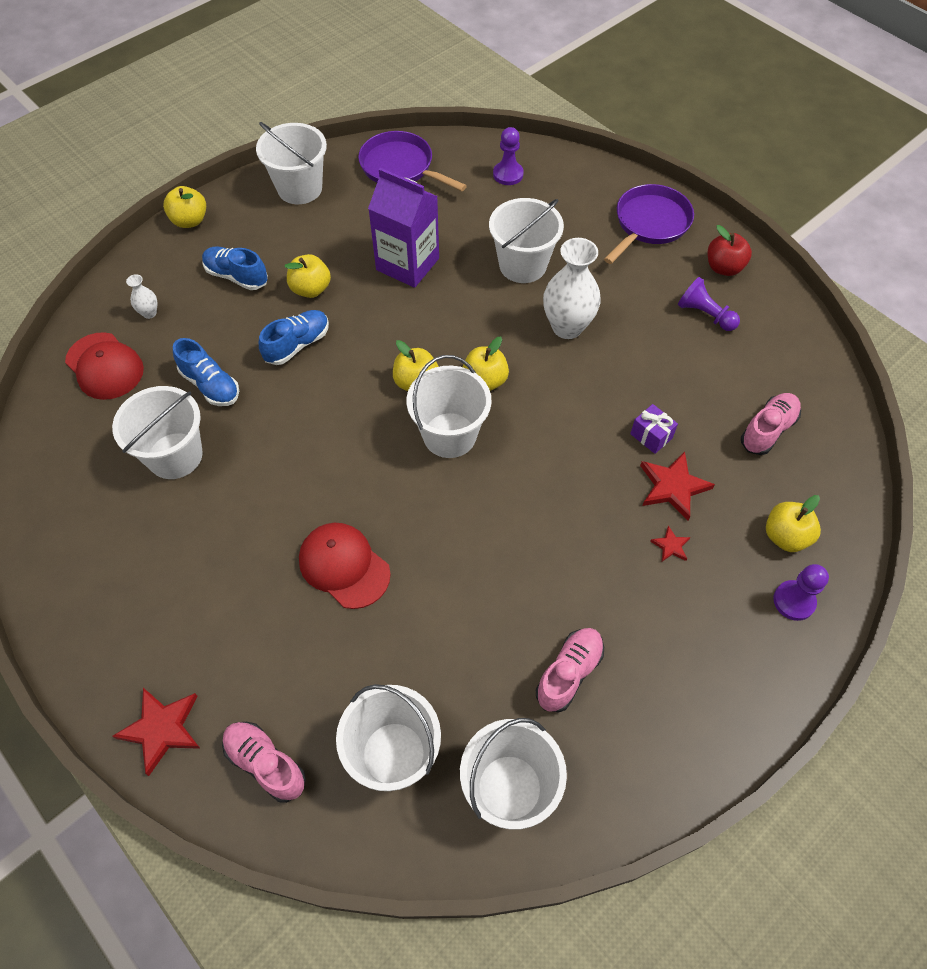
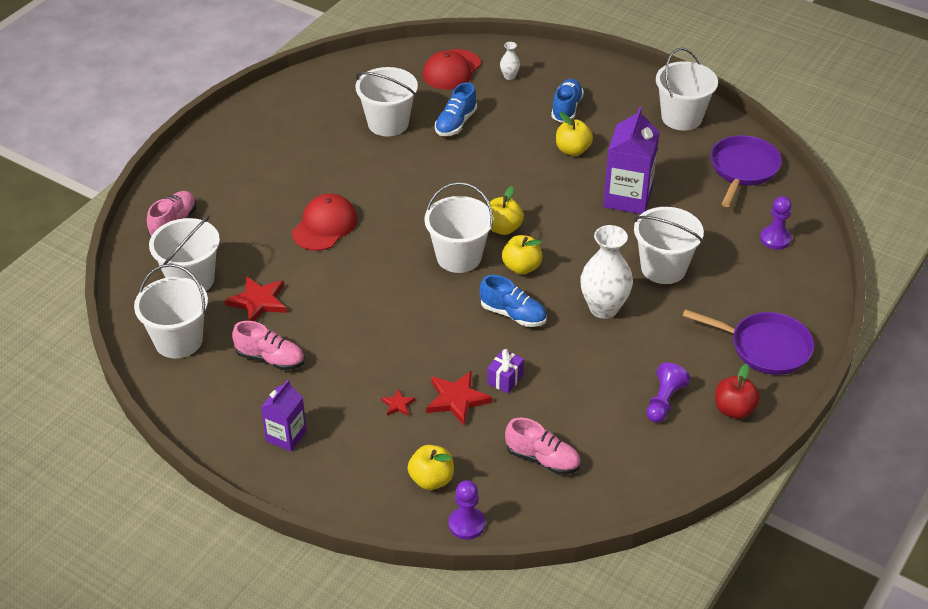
camera: 75 degrees right, 15 degrees down
(162, 729) = (187, 173): red star -> red star (258, 302)
(190, 221) = (612, 70): yellow apple -> none
(297, 345) = (512, 156): blue shoe -> blue shoe (513, 314)
(702, 676) = (286, 436): none -> purple carton
(794, 601) = (369, 489): purple pawn -> purple pawn (466, 524)

